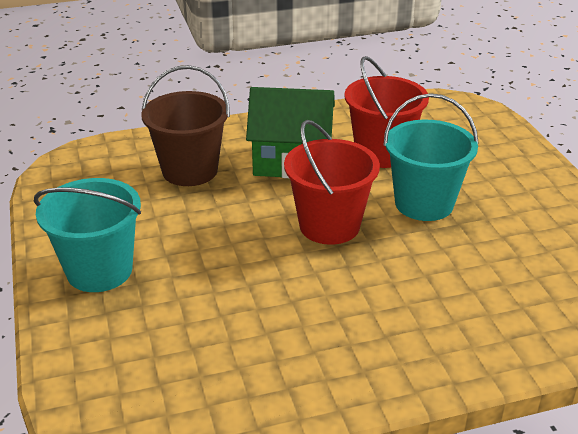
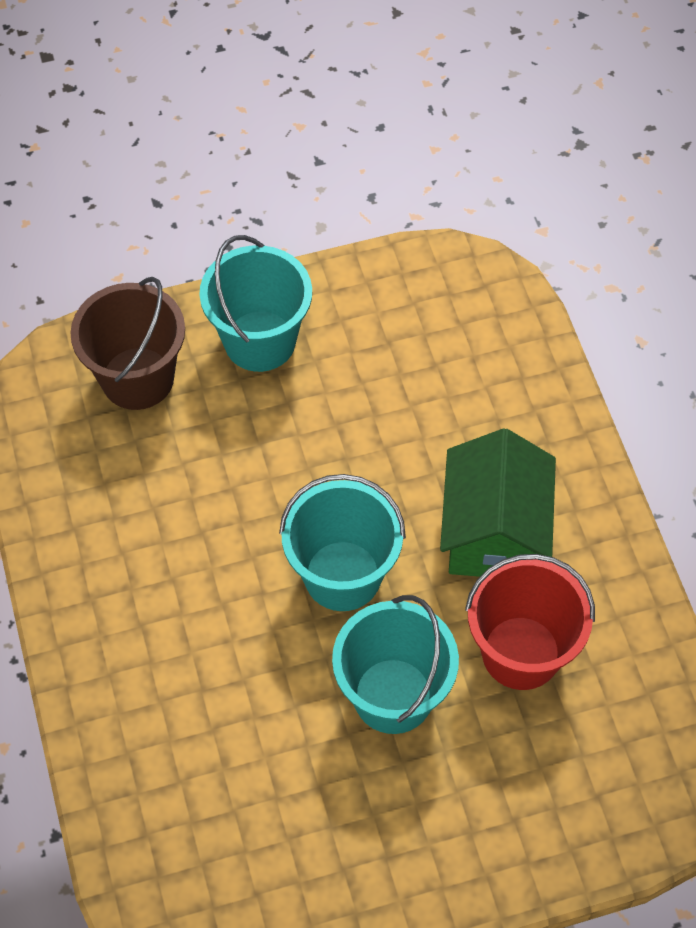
camera: 90 degrees right, 25 degrees up
(190, 170) = (464, 411): brown bucket -> brown bucket (137, 378)
(329, 225) = (342, 575): red bucket -> turquoise bucket

